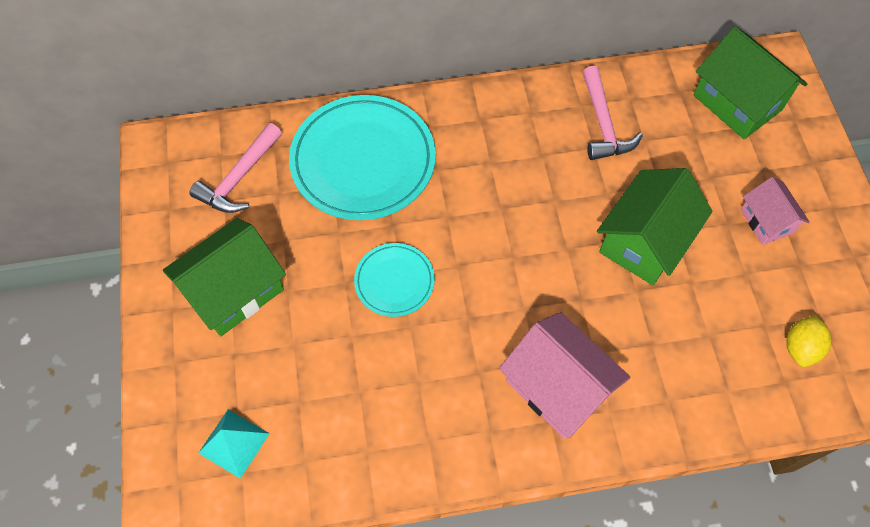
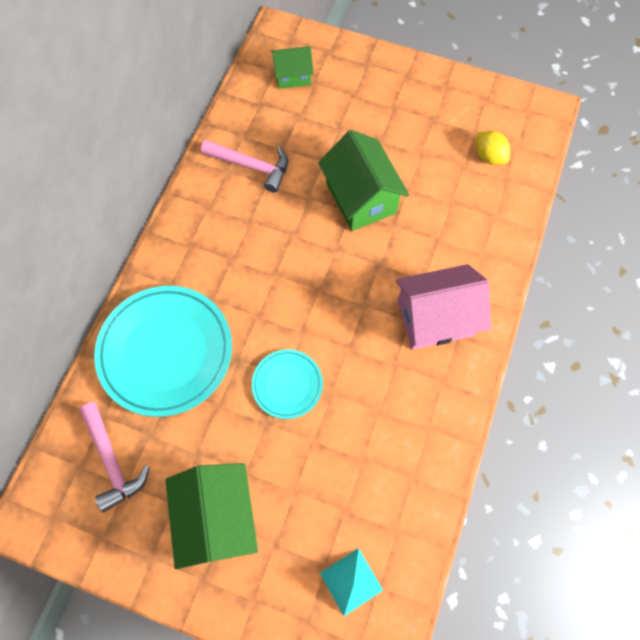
camera: 60 degrees left, 5 degrees up
(737, 102) = (293, 76): green house -> green house, size x0.59
(766, 221) = (391, 118): pink house -> none

